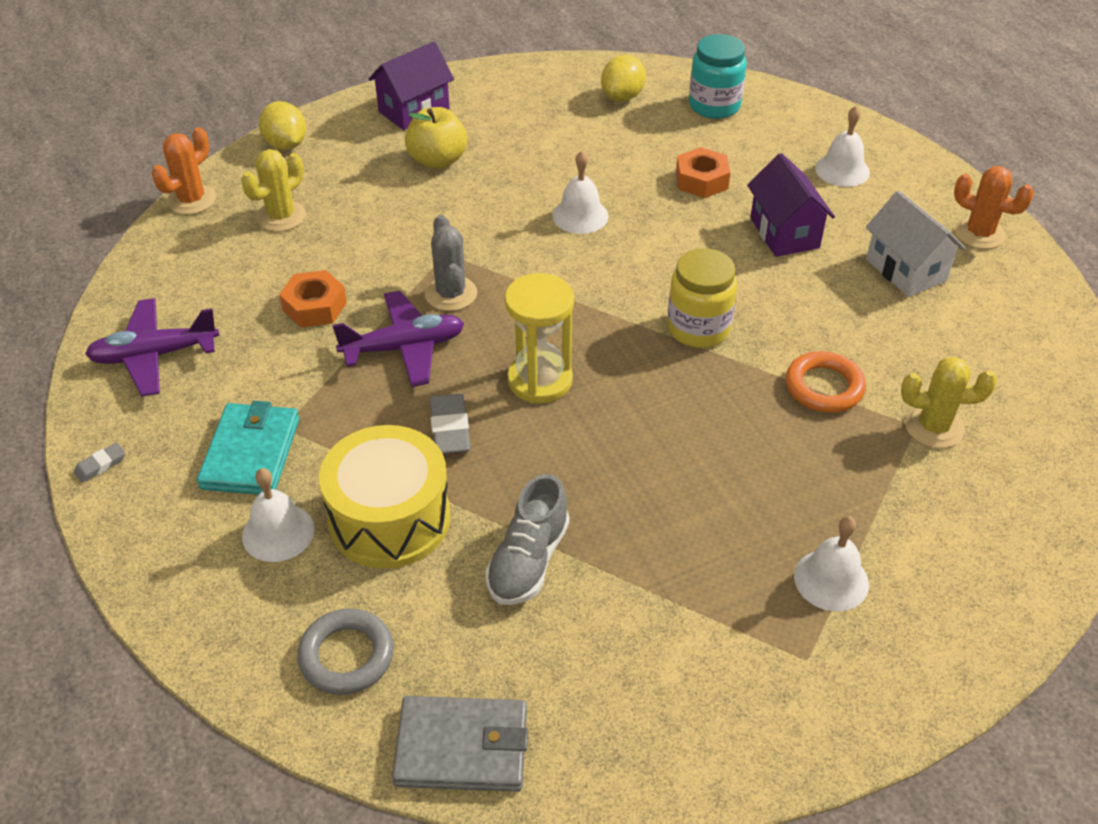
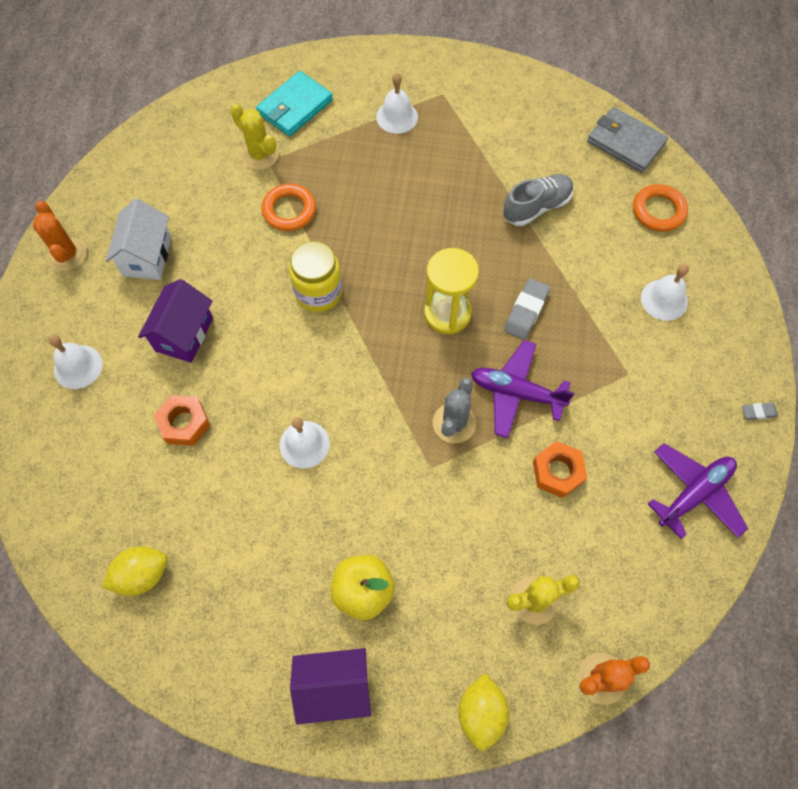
camera: 145 degrees left, 20 degrees up
(154, 355) = (694, 493): purple plane -> purple plane turned 60 degrees counterclockwise
(251, 453) = (658, 365): turquoise wallet -> turquoise wallet (295, 107)
(346, 656) = (658, 211): grey ring -> orange ring
(389, 518) = (596, 272): yellow drum -> none
(714, 106) = (84, 507): turquoise jar -> none

